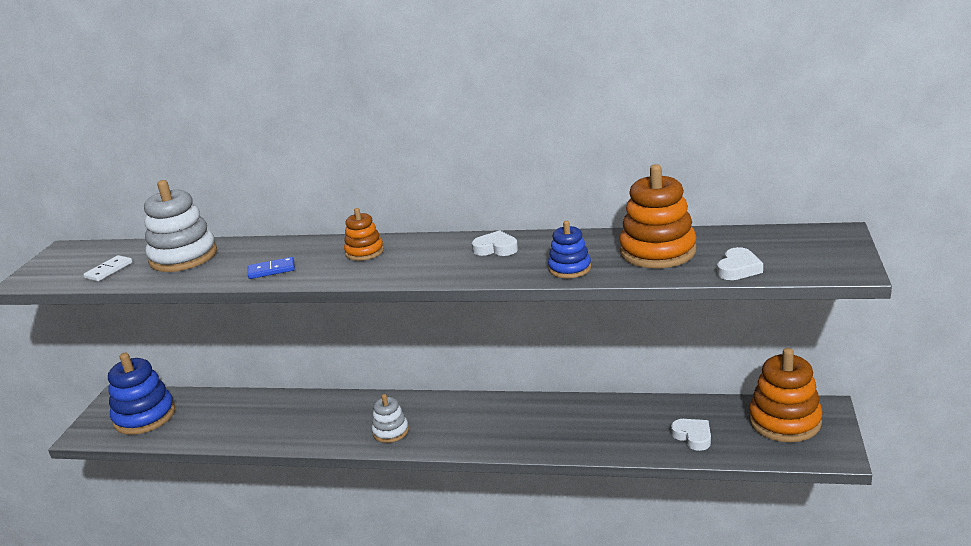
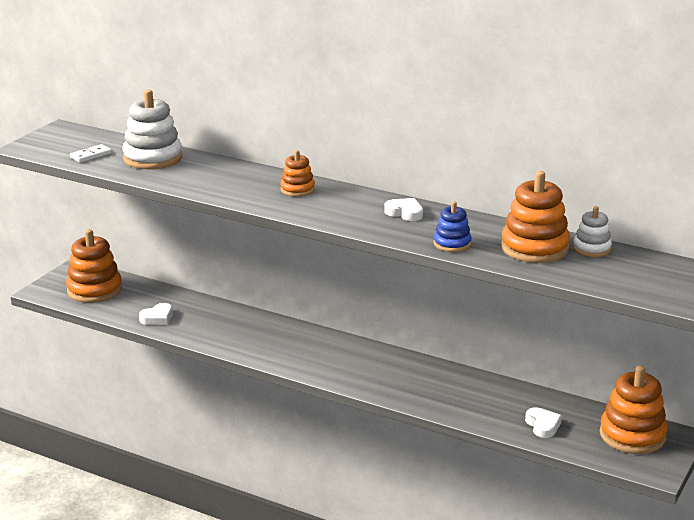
camera: 15 degrees right, 0 degrees up
(144, 416) = (94, 290): blue stacking toy -> orange stacking toy
(271, 270) = (216, 186): blue domino -> none
(390, 431) = (289, 354): white stacking toy -> white stacking toy (592, 249)
(738, 269) = (588, 278): white heart -> white heart (157, 318)

